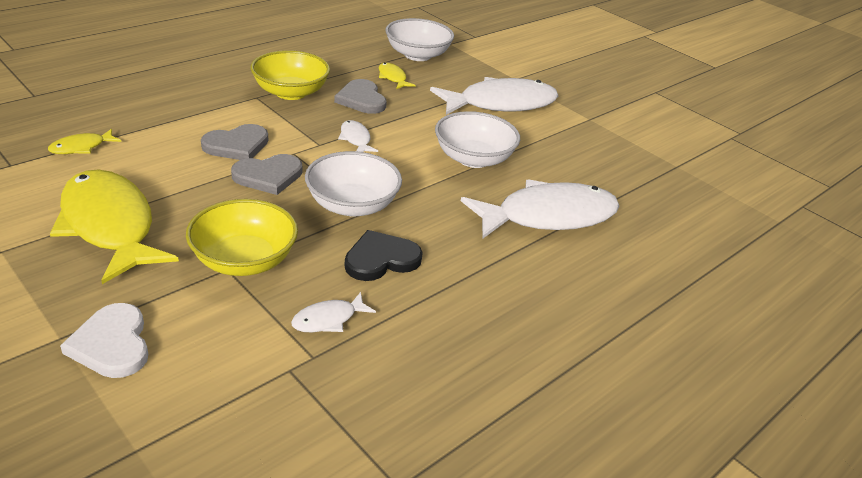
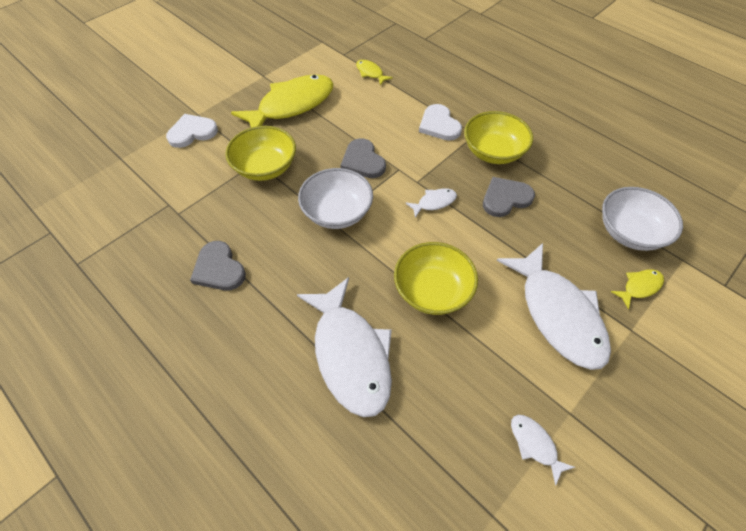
camera: 90 degrees right, 20 degrees up
(228, 115) = (439, 125): none -> white heart
(237, 145) = (398, 138): grey heart -> grey heart (219, 269)
(328, 319) = (210, 216): white fish -> white fish (535, 444)
(381, 259) = (273, 236): black heart -> none
(393, 78) = (563, 216): yellow fish -> yellow fish (639, 287)
(473, 158) = (432, 290): white bowl -> yellow bowl

